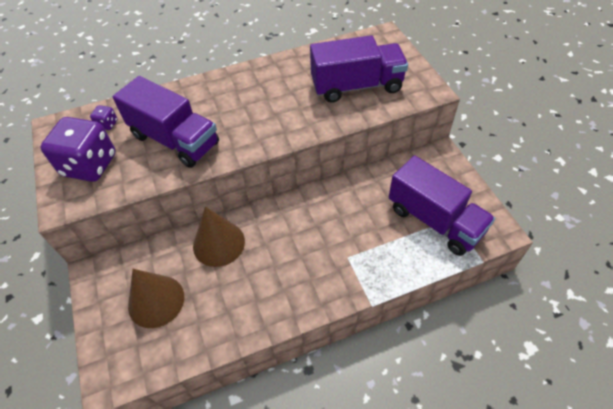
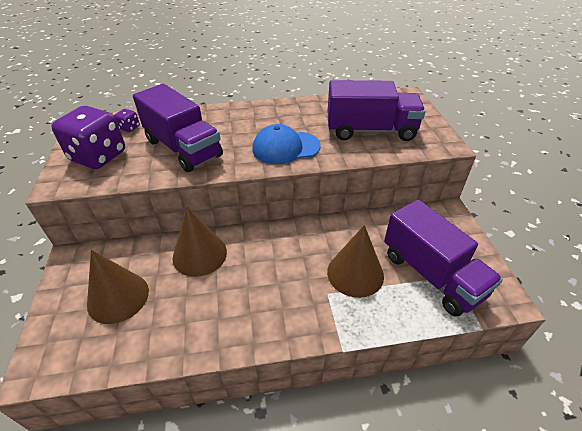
camera: 10 degrees right, 10 degrees down
(278, 121) = (285, 148): none -> blue cap
(368, 233) = (355, 273): none -> brown cone

